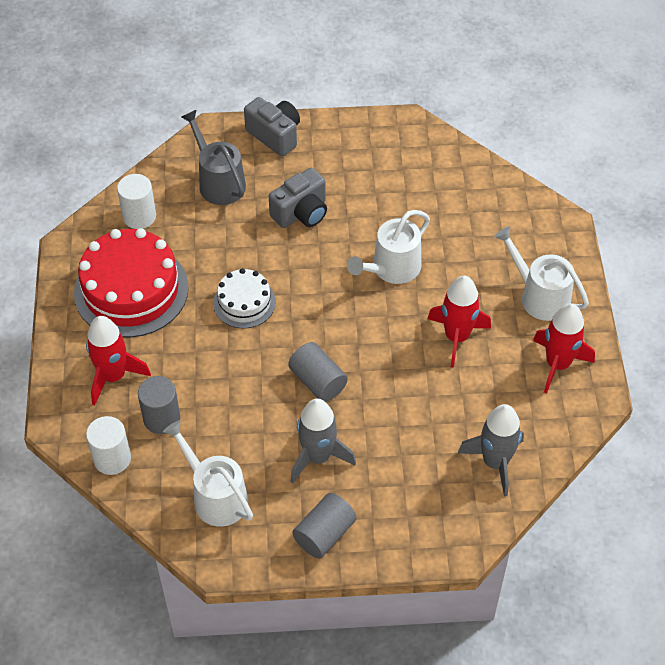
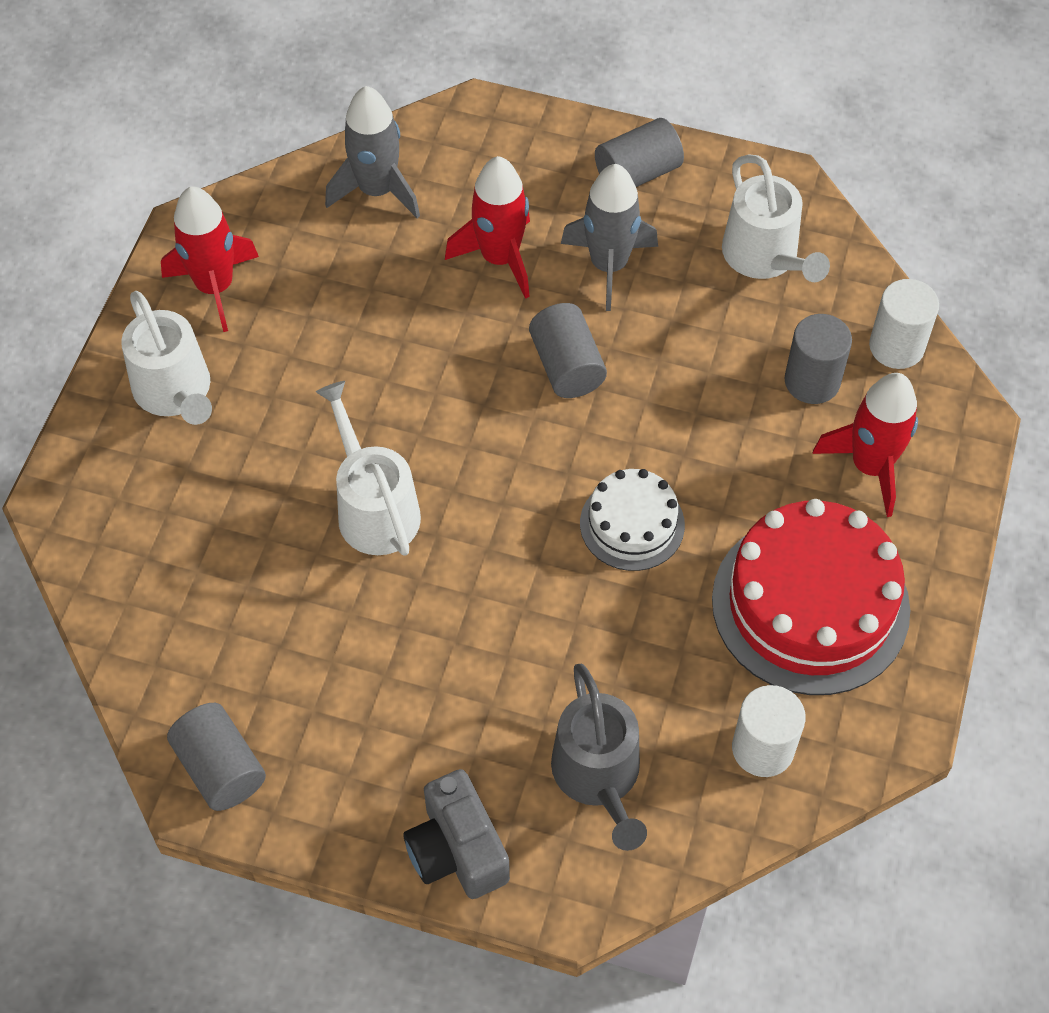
camera: 160 degrees left, 5 degrees up
(301, 213) = (476, 661): grey camera -> none
(392, 268) = (374, 508): white watering can -> white watering can turned 90 degrees counterclockwise
(404, 135) = (220, 768): none -> grey cylinder
(456, 337) = (334, 369): red rocket -> red rocket (500, 258)

